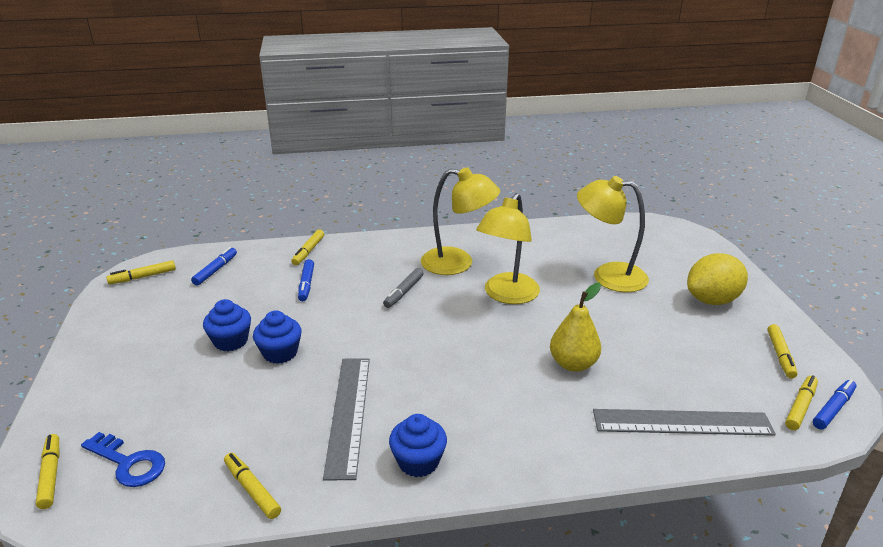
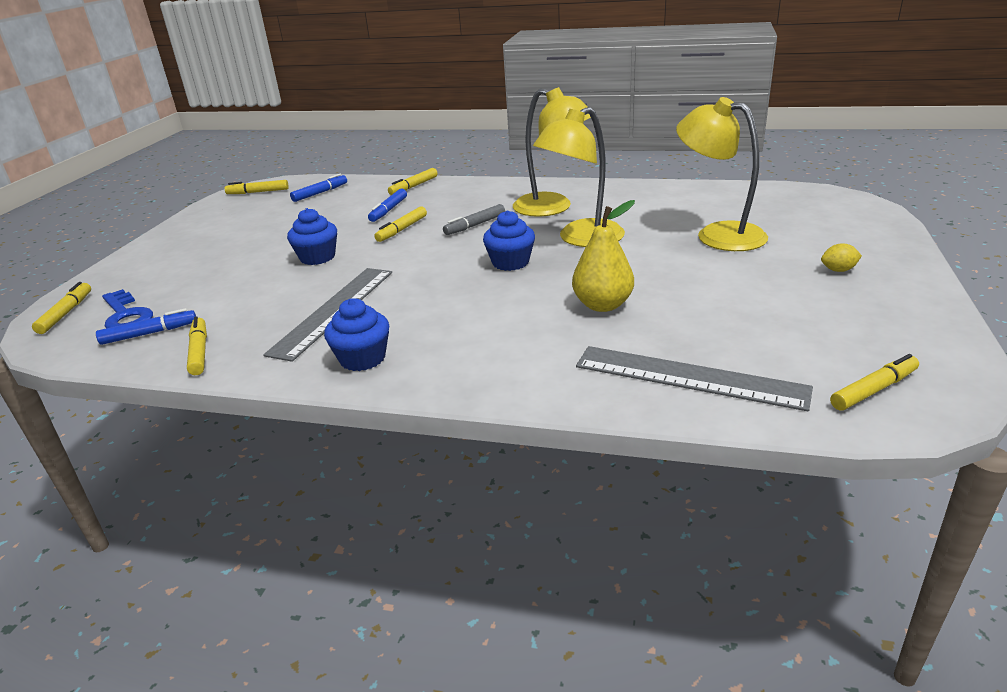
camera: 25 degrees right, 0 degrees up
(231, 341) = (284, 244): blue cupcake -> blue cupcake (510, 262)
(712, 300) = (838, 270): yellow lemon -> yellow lemon, size x0.42
(780, 355) = (890, 335): yellow marker -> yellow marker (402, 229)
(833, 409) = (924, 400): blue marker -> blue marker (149, 333)

